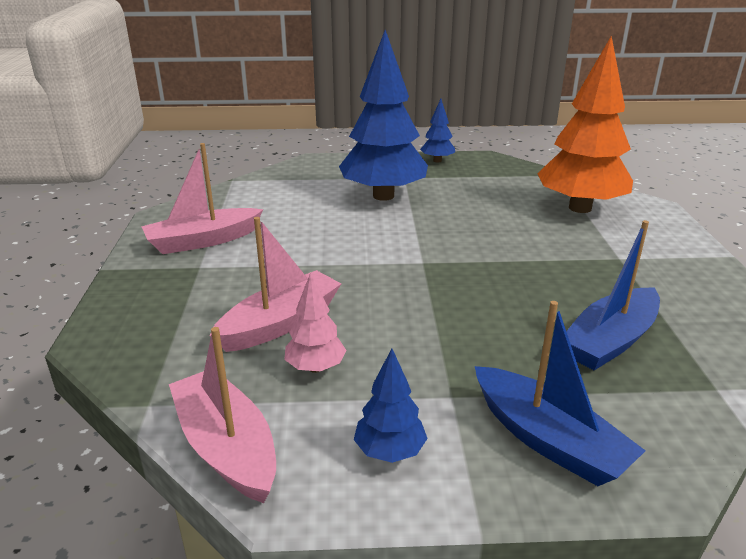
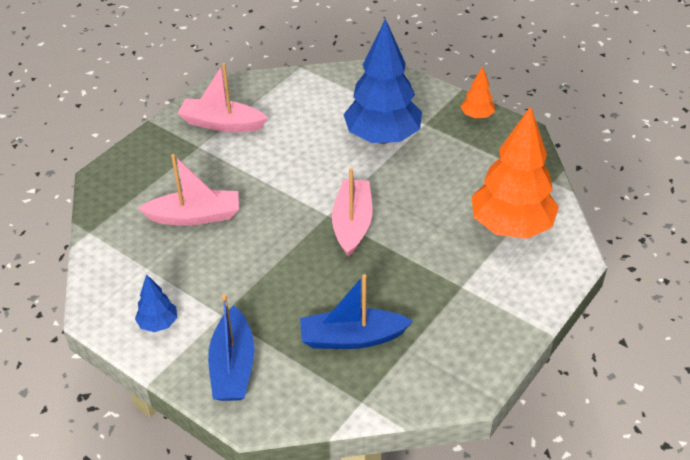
camera: 40 degrees right, 15 degrees up
(226, 447) = (98, 276): pink boat -> pink boat (352, 224)
(315, 367) = (180, 256): pink tree -> none
(437, 160) = (477, 116): blue tree -> orange tree

